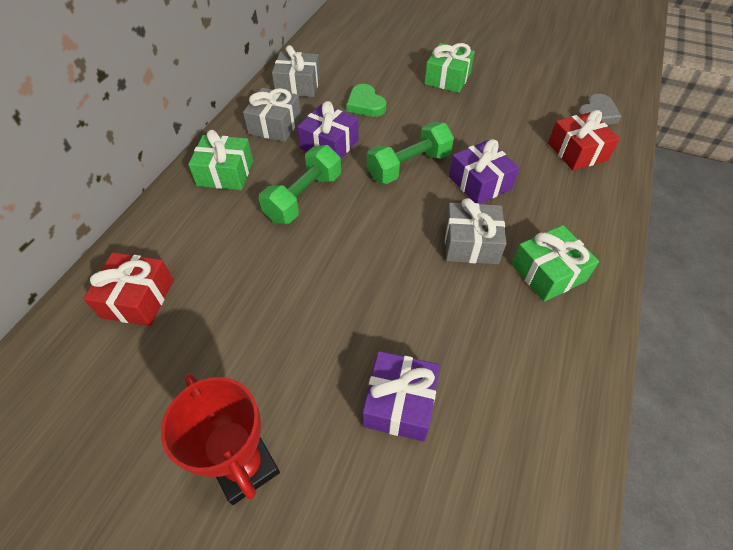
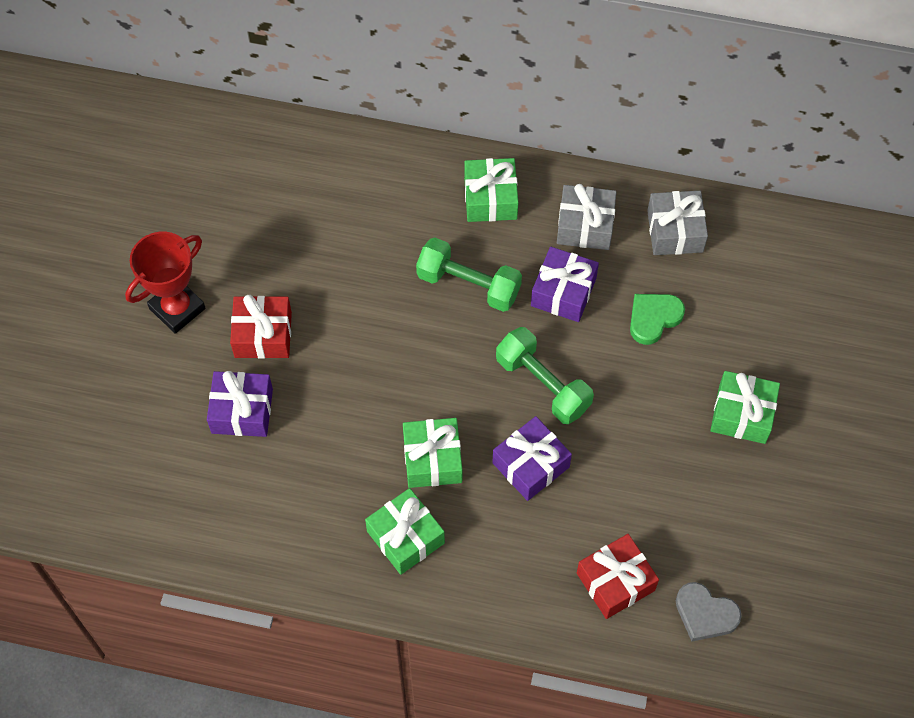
camera: 80 degrees right, 10 degrees up
(138, 298) = (314, 179): red gift -> red gift (263, 335)
(471, 243) = (432, 459): grey gift -> green gift

